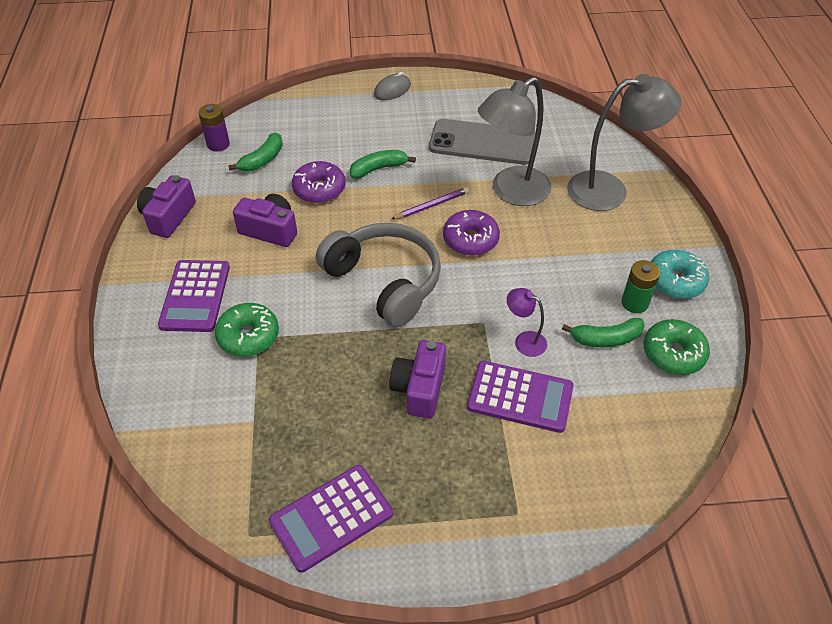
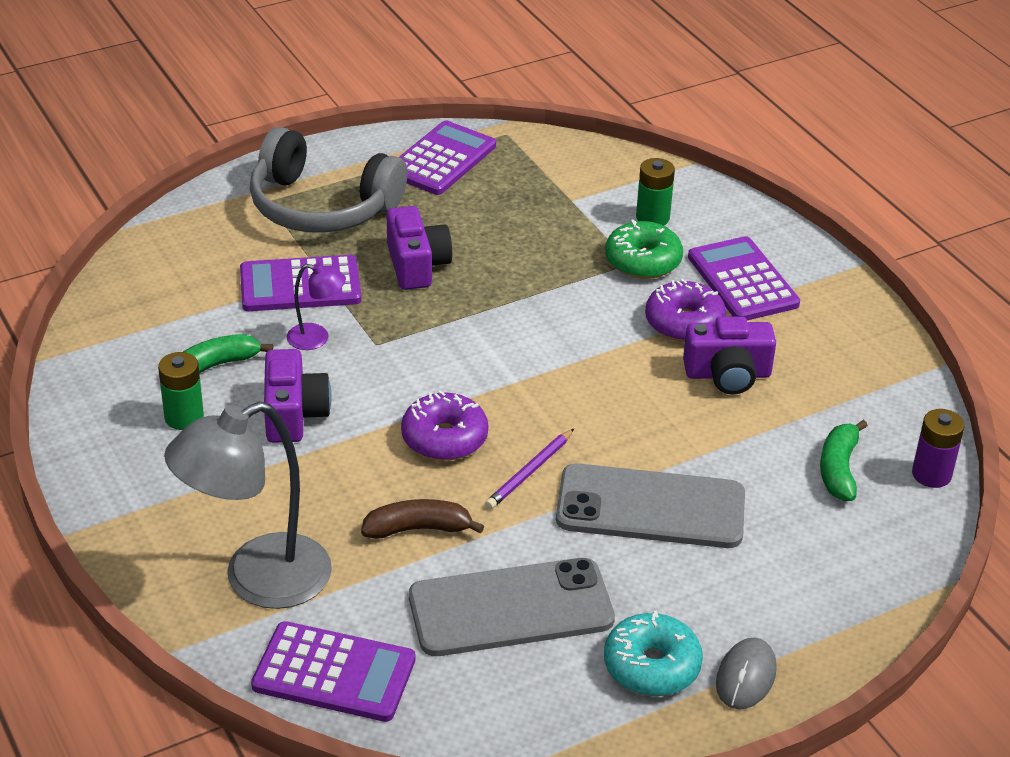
camera: 155 degrees right, 10 degrees down
(168, 217) = (877, 354): purple camera -> purple camera (294, 414)
(205, 378) = (652, 218): none -> green battery
(319, 189) = (712, 448): purple donut -> purple donut (684, 323)
(378, 169) = (650, 507): green banana -> grey phone
(384, 281) = (528, 356): grey headphones -> grey headphones (321, 206)
(511, 192) = (418, 529): grey lamp -> brown banana
(582, 139) = (334, 673): none -> purple calculator
(673, 353) = (124, 372): green donut -> none
(675, 281) = (130, 461): turquoise donut -> turquoise donut (651, 666)

